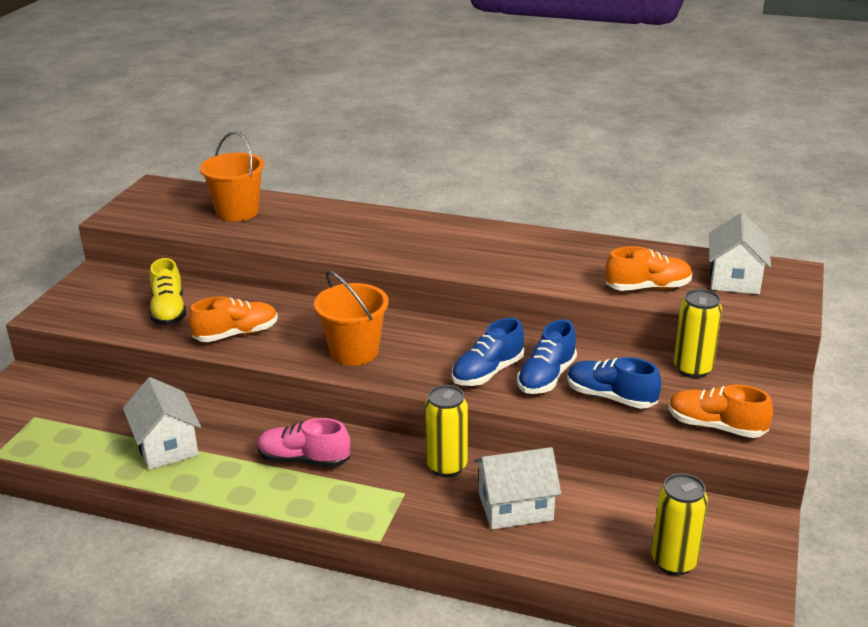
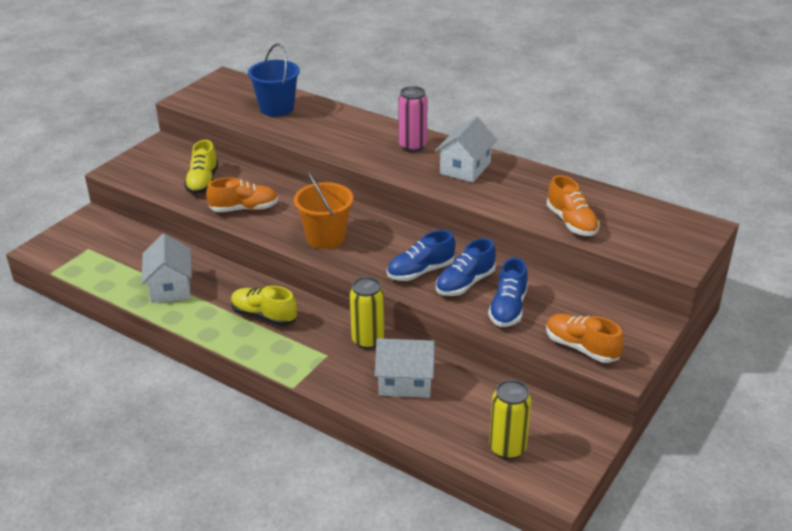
camera: 15 degrees right, 5 degrees up
(237, 212) = (277, 108): orange bucket -> blue bucket
(304, 460) = (264, 316): pink shoe -> yellow shoe
(422, 232) = (412, 146): none -> pink can
(610, 397) = (508, 308): blue shoe -> blue shoe turned 120 degrees counterclockwise
(648, 288) = (571, 222): orange shoe -> orange shoe turned 60 degrees clockwise
(693, 369) = (588, 297): yellow can -> none
(734, 278) = (650, 226): white house -> white house (465, 168)

